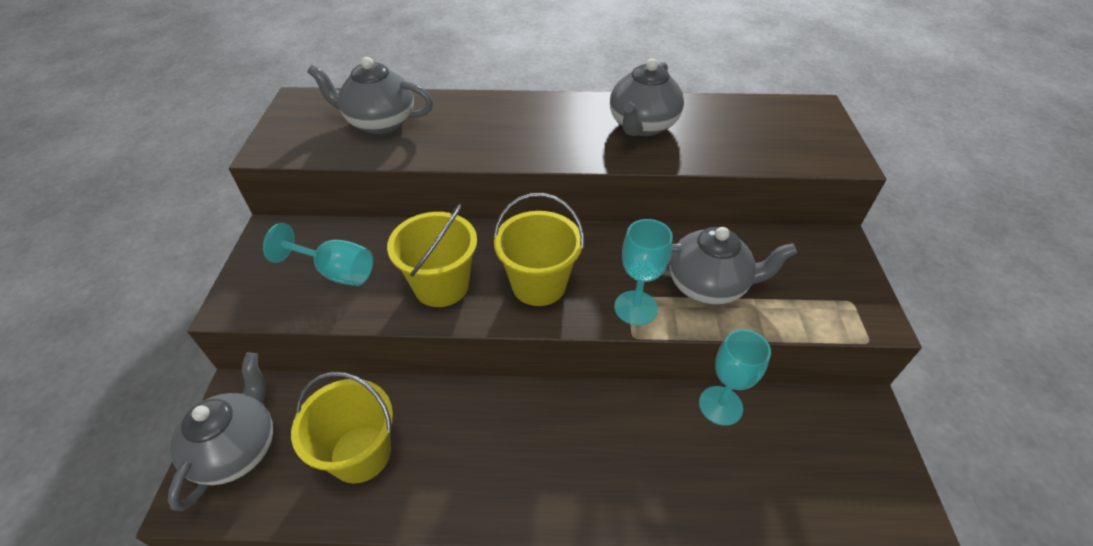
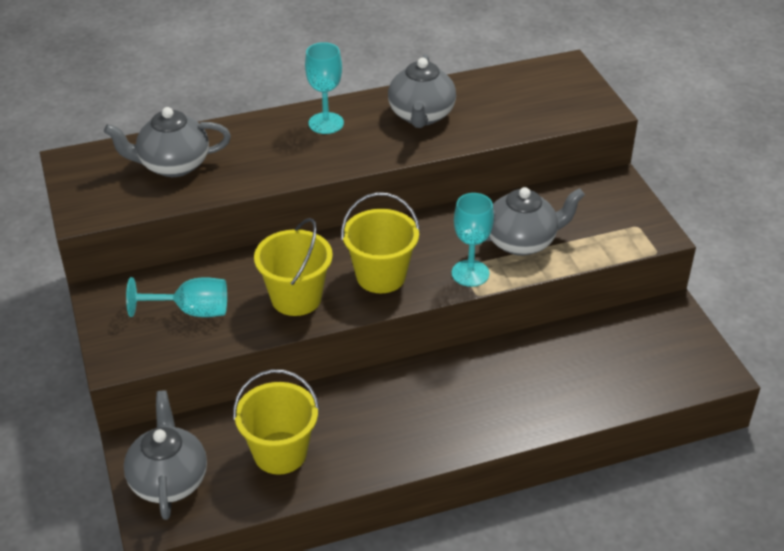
camera: 20 degrees left, 5 degrees down
(720, 405) = (560, 338): turquoise goblet -> turquoise goblet (326, 123)

